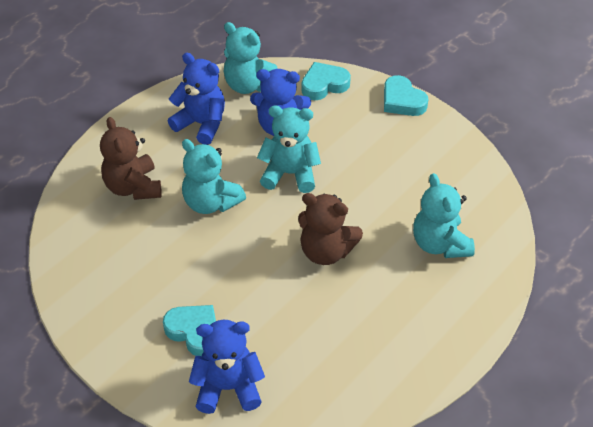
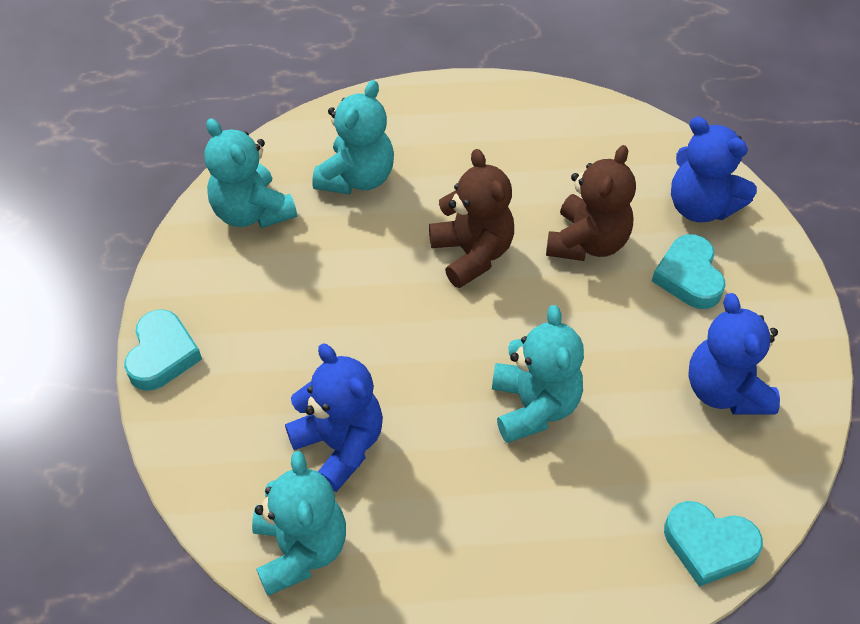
camera: 135 degrees left, 5 degrees up
(133, 187) = (609, 508): brown teddy bear -> brown teddy bear (587, 242)
(201, 124) = (431, 536): blue teddy bear -> blue teddy bear (725, 390)
(290, 174) = (405, 368): turquoise teddy bear -> turquoise teddy bear (252, 212)
(324, 85) = (212, 460): turquoise heart -> turquoise heart (709, 545)

